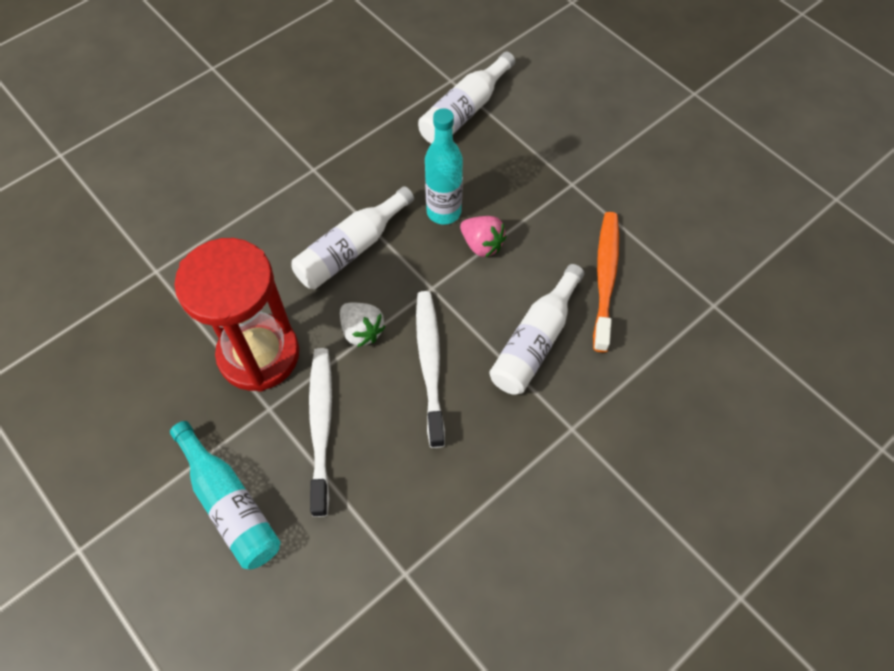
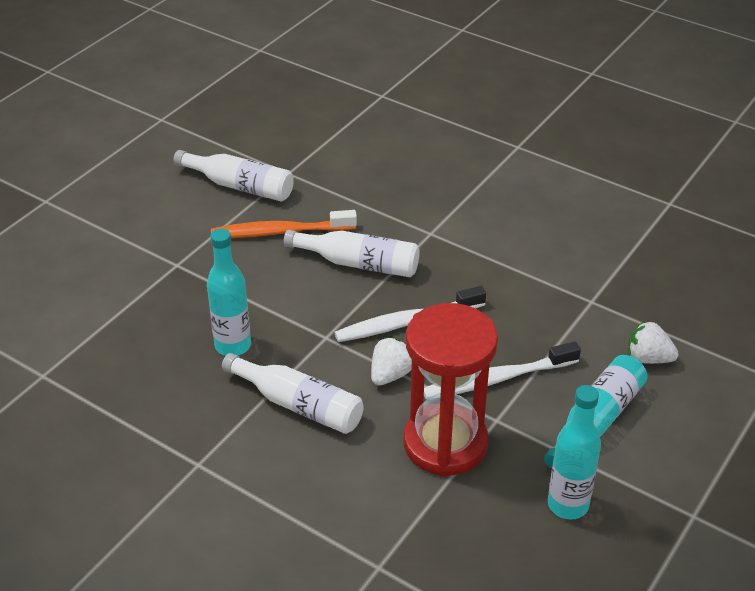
camera: 105 degrees left, 20 degrees down
(145, 437) = (568, 505): none -> turquoise bottle
(293, 600) = (648, 358): none -> white strawberry
(464, 111) = (90, 355): white bottle -> white bottle (240, 186)
(482, 245) = (266, 312): pink strawberry -> none

